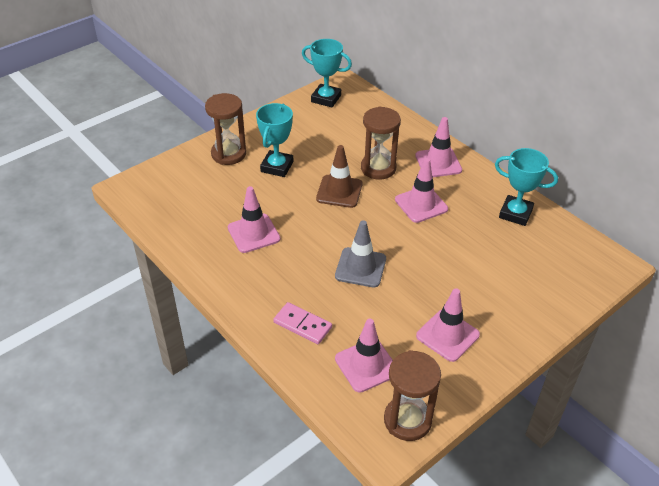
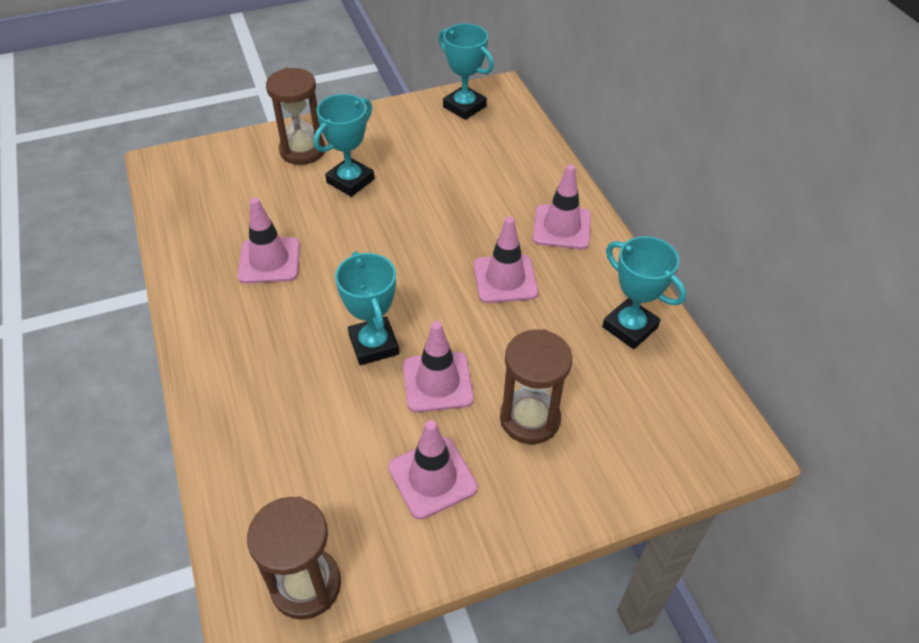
camera: 20 degrees right, 5 degrees up
(302, 325) = (253, 402): pink domino -> none
(339, 191) = (408, 233): brown traffic cone -> none
(360, 267) = (374, 344): grey traffic cone -> turquoise trophy
(366, 365) = (300, 485): pink traffic cone -> pink traffic cone (437, 382)
(378, 168) = (477, 214): brown hourglass -> brown hourglass (529, 419)

